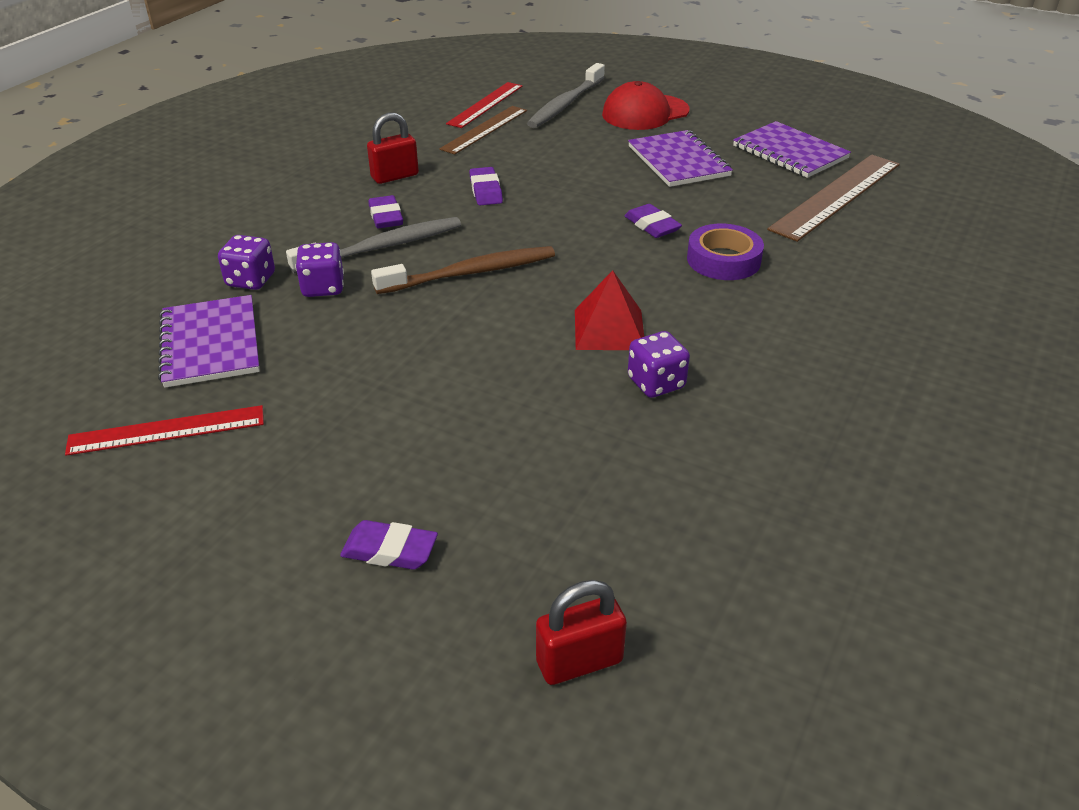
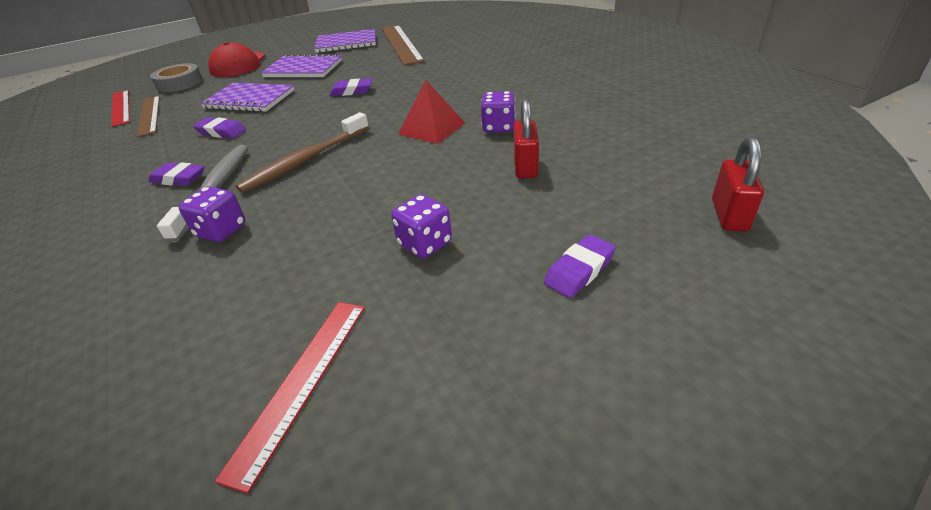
camera: 55 degrees left, 0 degrees up
(211, 343) = (204, 319): purple notebook -> purple notebook (250, 99)
(251, 280) = (146, 270): purple dice -> purple dice (425, 244)
(394, 176) = (134, 162): red padlock -> red padlock (525, 167)
(471, 273) = (305, 160): brown toothbrush -> brown toothbrush turned 150 degrees counterclockwise
(565, 104) = (179, 83): grey toothbrush -> grey tape
(723, 260) = (413, 82): purple tape -> none

